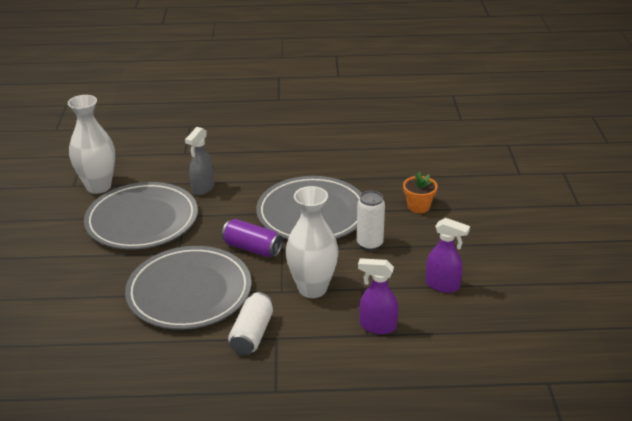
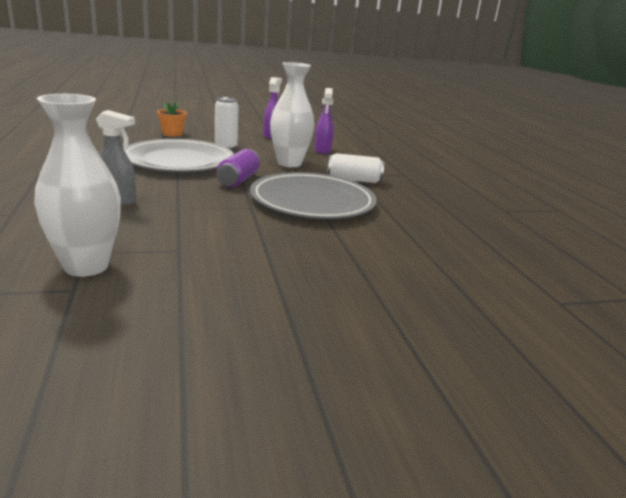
camera: 105 degrees left, 10 degrees down
(142, 220) = (186, 229): grey plate -> none

